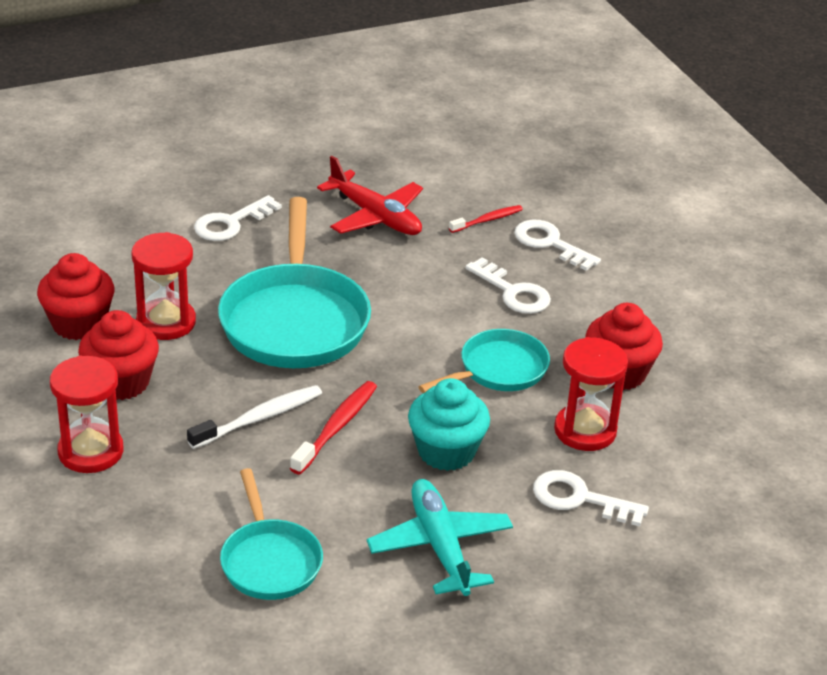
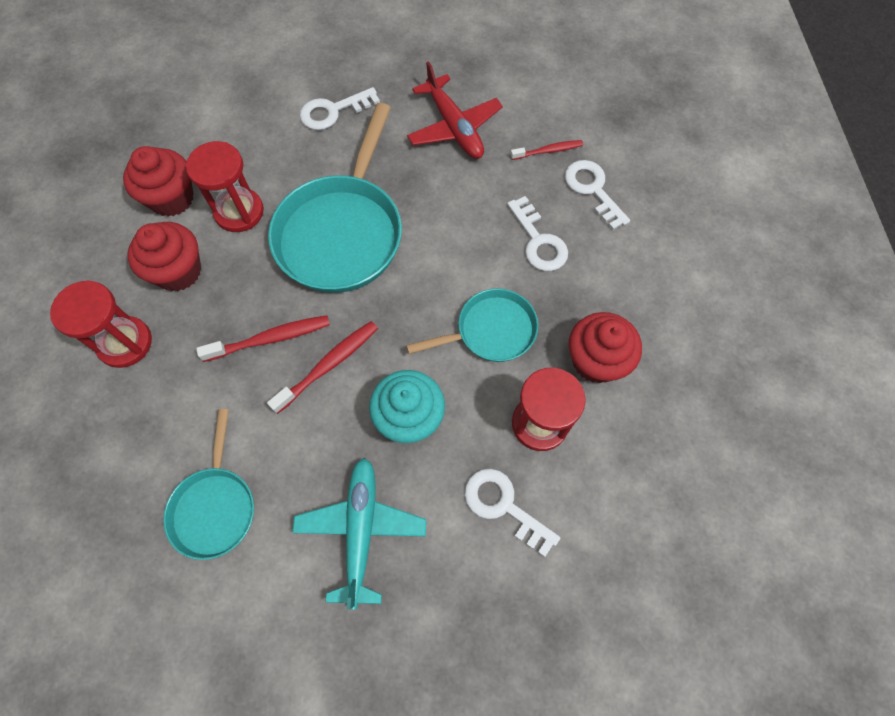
camera: 20 degrees right, 30 degrees up
(258, 418) = (270, 339): white toothbrush -> red toothbrush

